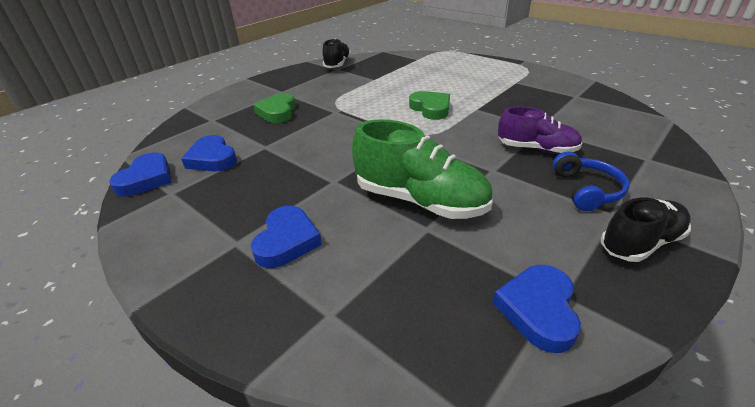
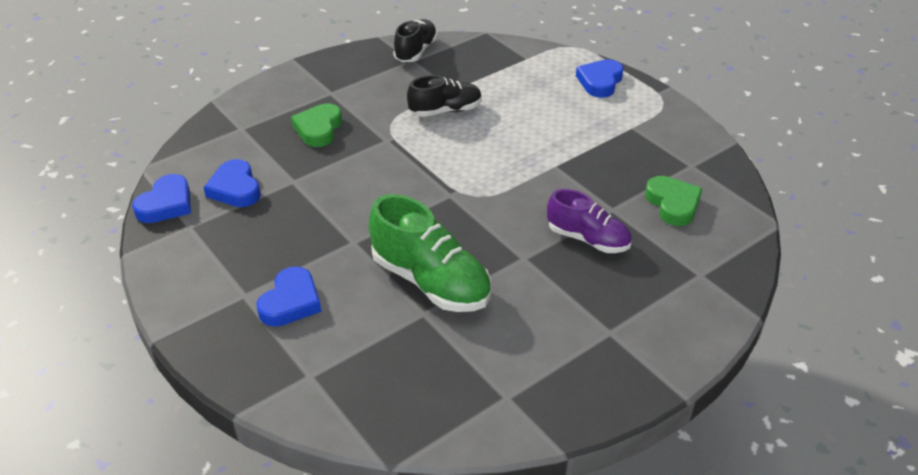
camera: 10 degrees right, 5 degrees up
(431, 108) = (501, 155): green heart -> green heart (673, 204)
(538, 310) = (480, 405): blue heart -> blue heart (600, 82)
(586, 190) = (604, 300): blue headphones -> none
(640, 243) = (613, 365): black shoe -> black shoe (445, 111)

